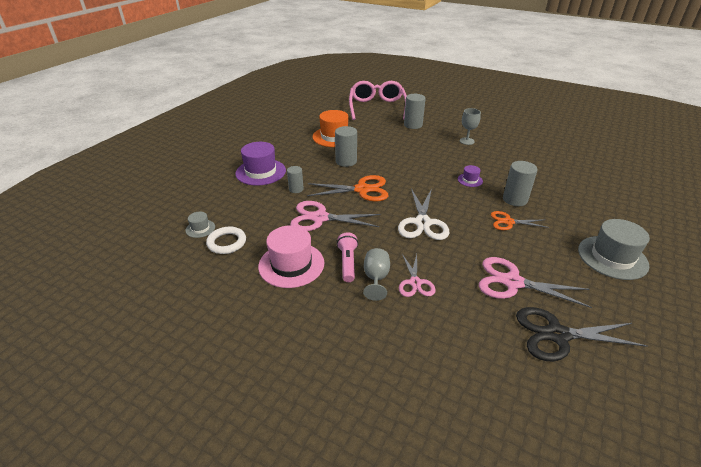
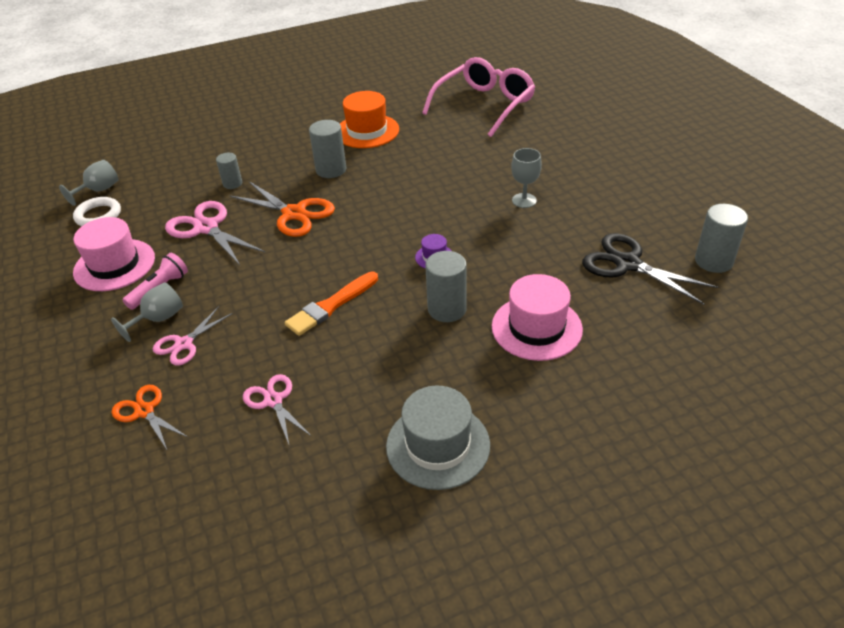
camera: 40 degrees right, 5 degrees up
(200, 228) = (99, 190): grey hat -> grey goblet
(260, 172) = (229, 148): purple hat -> none
(413, 125) = (489, 149): grey cylinder -> grey cylinder (713, 261)
(422, 223) = (293, 284): white scissors -> none
(460, 223) = (331, 306): none -> orange brush
(508, 222) = (389, 332): orange scissors -> orange scissors (144, 411)
(512, 282) = (273, 400): pink scissors -> pink scissors, size x0.62
(557, 334) = (223, 479): black scissors -> black scissors (627, 264)
(562, 189) = (536, 328): none -> pink hat

